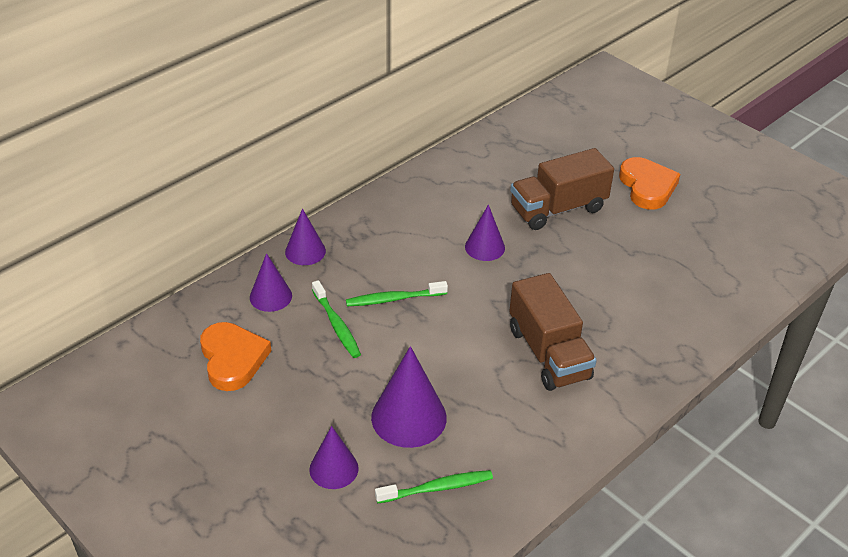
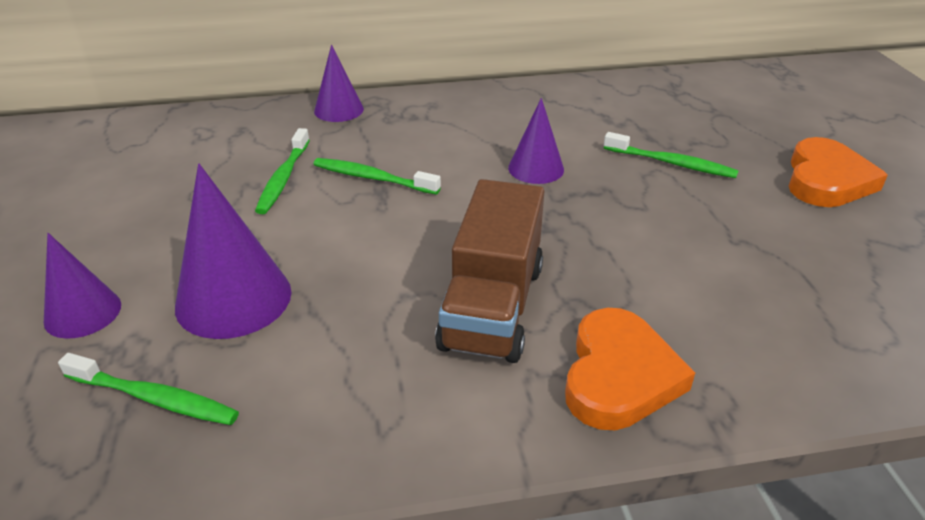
camera: 35 degrees right, 5 degrees down
(232, 359) = (148, 168): orange heart -> orange heart (619, 375)
(270, 296) = (256, 132): purple cone -> none
(558, 209) = (672, 163): brown truck -> green toothbrush

